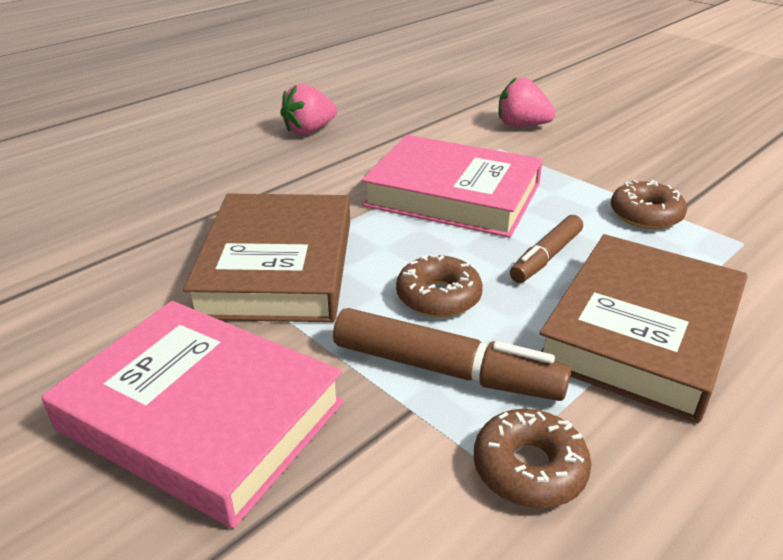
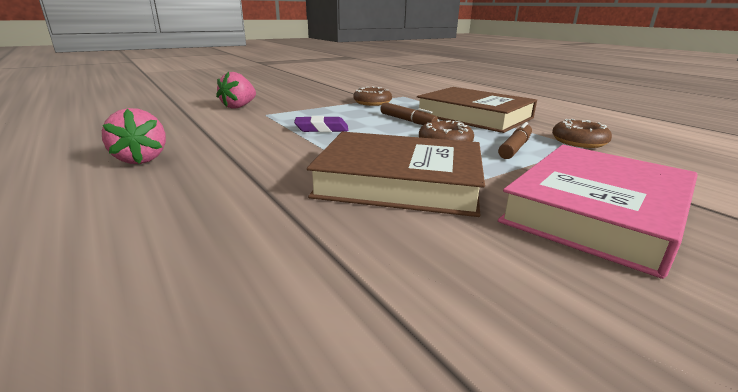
camera: 80 degrees left, 10 degrees down
(444, 369) = (515, 148): brown marker -> brown marker, size x0.64
(453, 195) = (322, 129): pink book -> purple eraser

